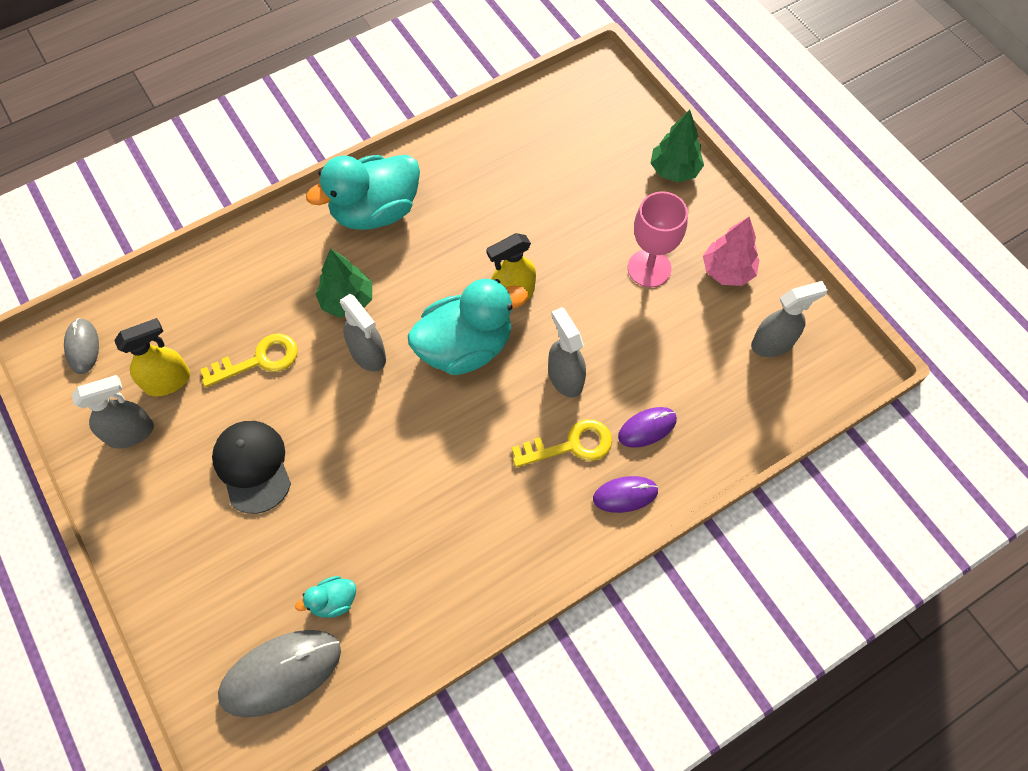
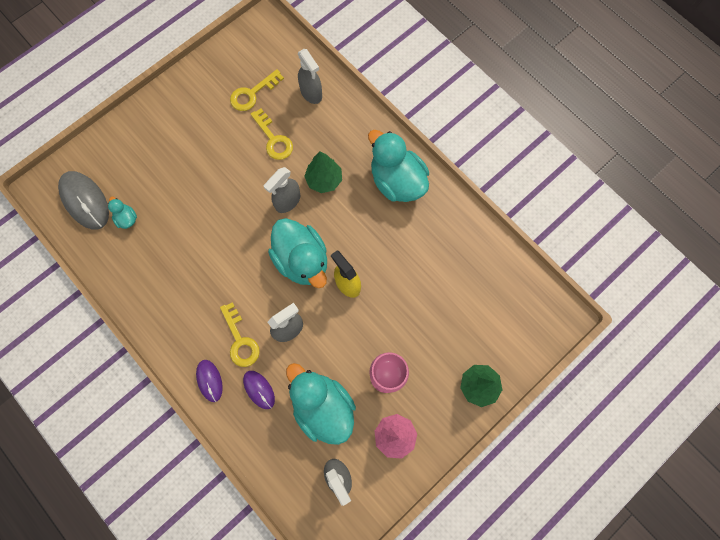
camera: 80 degrees right, 10 degrees up
(83, 347) = (268, 42): grey mouse -> none
(131, 433) = (217, 84): grey spray bottle -> grey spray bottle (311, 93)
(168, 381) = (252, 94): yellow spray bottle -> yellow key
(252, 466) = (204, 154): black cap -> none
(680, 349) = (322, 406): none -> turquoise duck

